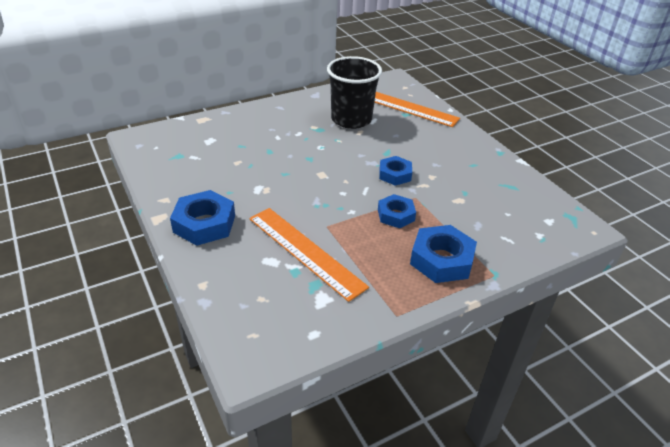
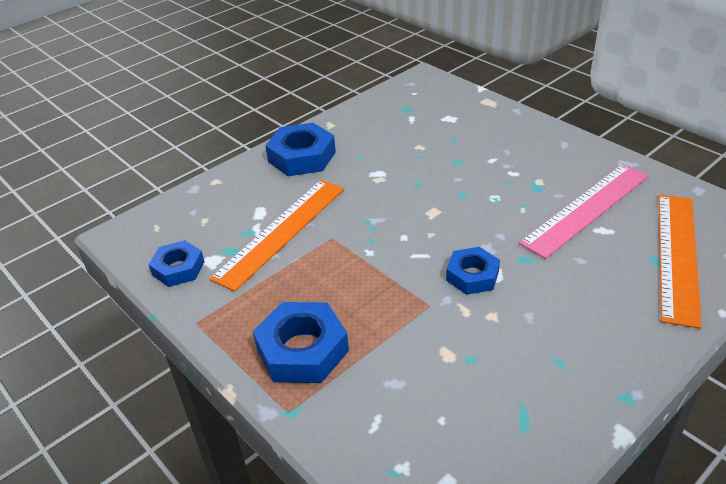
camera: 80 degrees right, 0 degrees up
(351, 119) = (586, 208): black cup -> pink ruler
(396, 215) = (378, 292): blue nut -> blue nut (178, 268)

